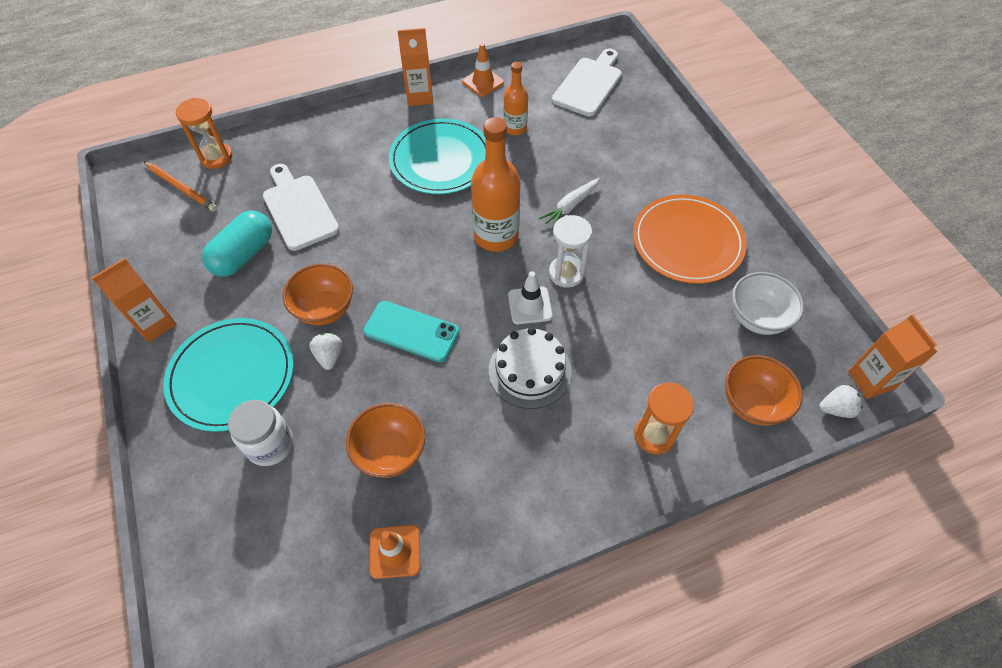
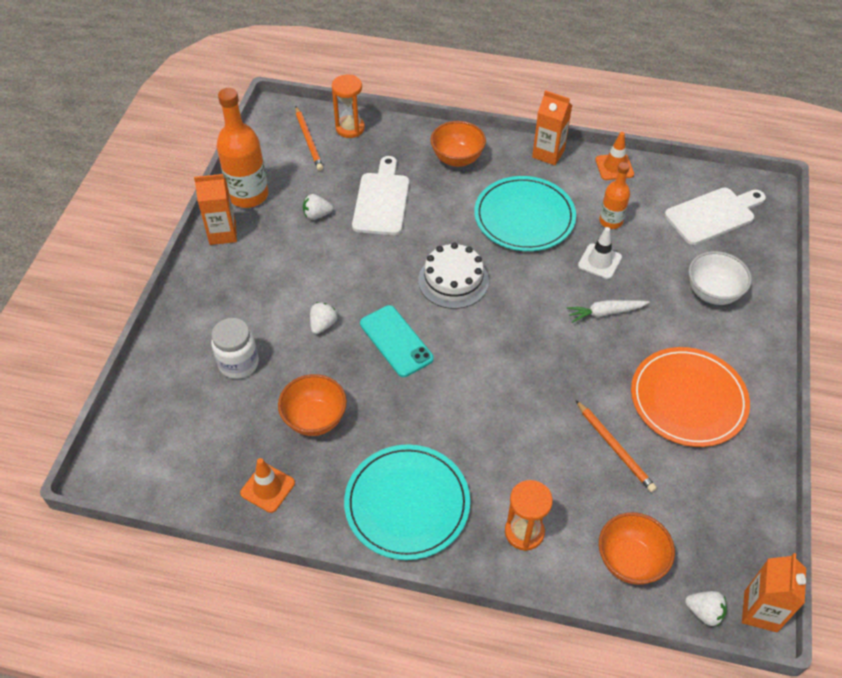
camera: 35 degrees right, 5 degrees down
(232, 376) = (247, 300): turquoise plate -> turquoise plate (407, 503)
(244, 254) = (317, 215): turquoise capsule -> white strawberry
(325, 309) = (345, 288): orange bowl -> orange bowl (457, 159)
(496, 236) = (521, 303): orange bottle -> orange bottle (248, 195)
(530, 305) = (504, 374): white traffic cone -> white traffic cone (599, 261)
(530, 370) = (464, 423): white cake -> white cake (453, 280)
(566, 273) = (556, 365): white hourglass -> none
(666, 315) = (615, 447): none -> orange pencil
(757, 318) = (697, 498): white bowl -> white bowl (712, 293)

